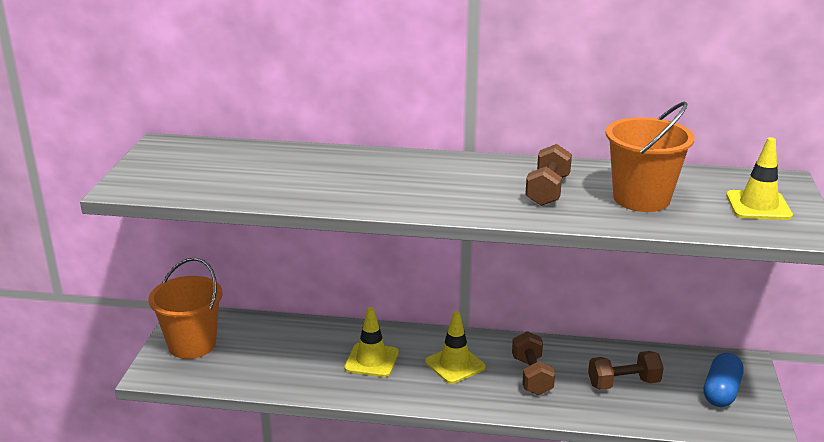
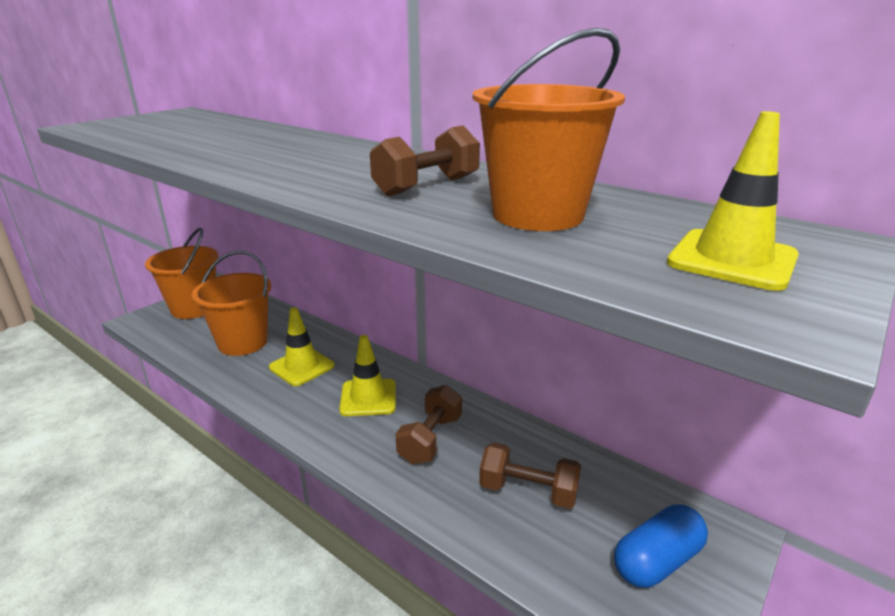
camera: 30 degrees right, 0 degrees up
(290, 358) = (243, 342): none -> orange bucket

